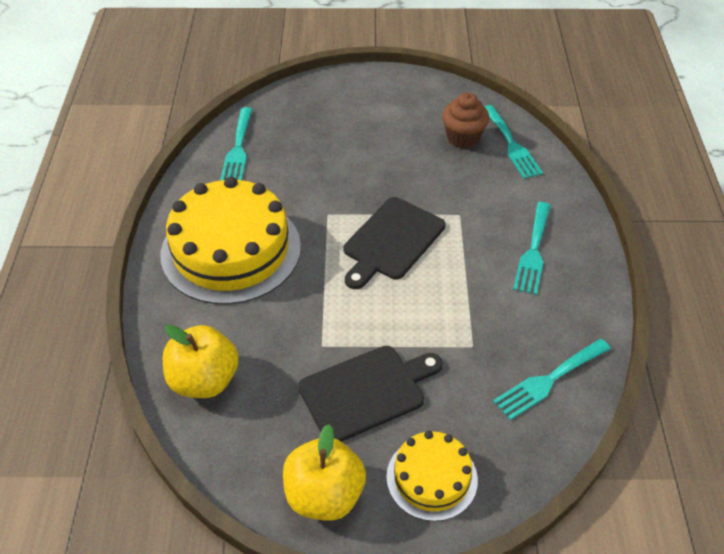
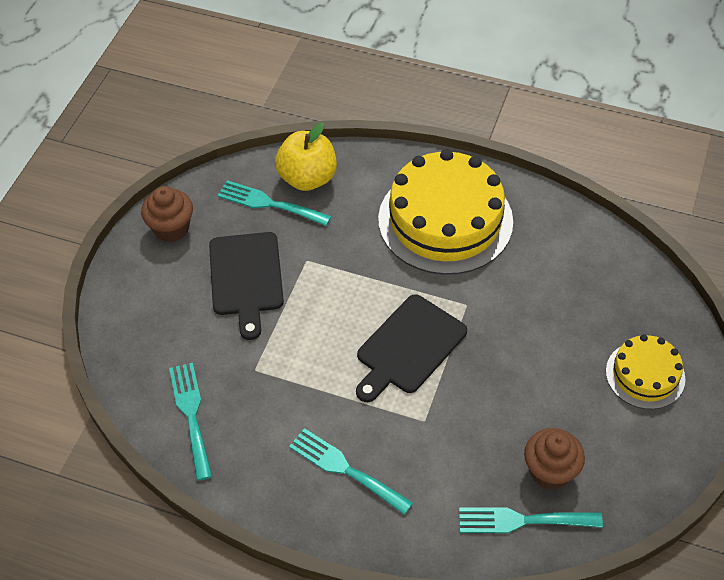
camera: 110 degrees right, 5 degrees up
(238, 149) = (592, 252): turquoise fork -> turquoise fork (269, 203)
(324, 495) = (171, 228): yellow apple -> brown cupcake
(391, 241) = (408, 347): black cutting board -> black cutting board turned 105 degrees counterclockwise
(432, 478) = (149, 297): yellow cake -> yellow cake (645, 375)

